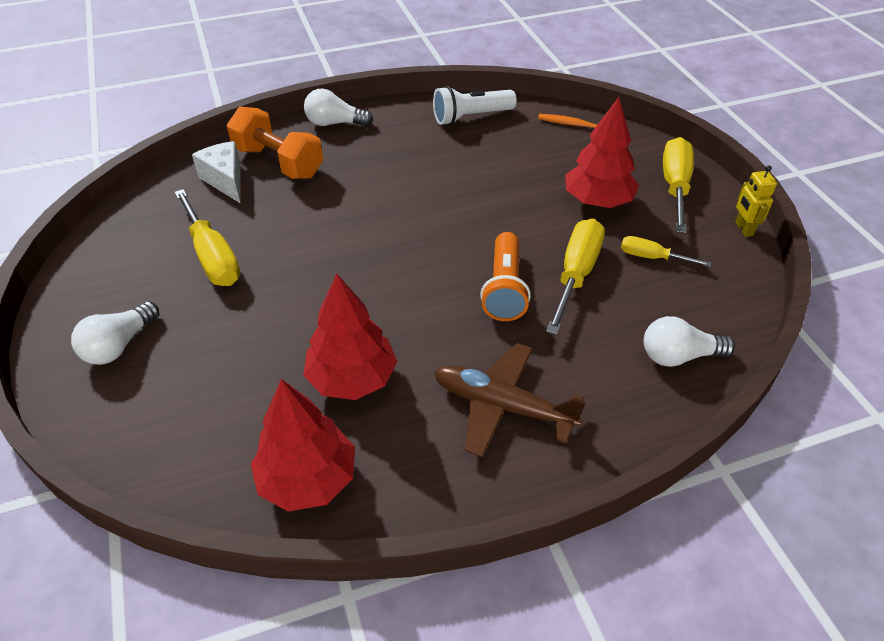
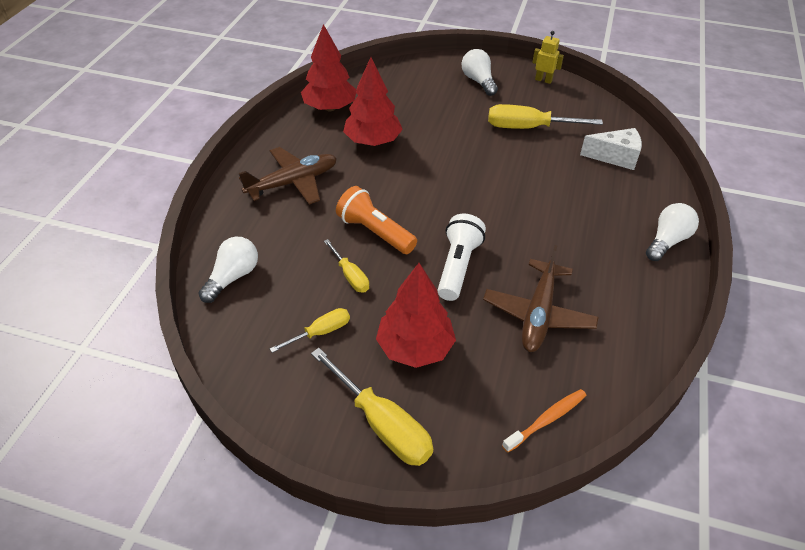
camera: 125 degrees right, 0 degrees up
(278, 162) = (623, 188): orange dumbbell -> none
(471, 117) = (620, 339): white flashlight -> white flashlight (458, 266)
(490, 157) = (538, 314): none -> brown plane
(576, 275) = (350, 276): yellow screwdriver -> yellow screwdriver, size x0.57
(743, 229) = (283, 427): yellow robot -> yellow robot (543, 80)

